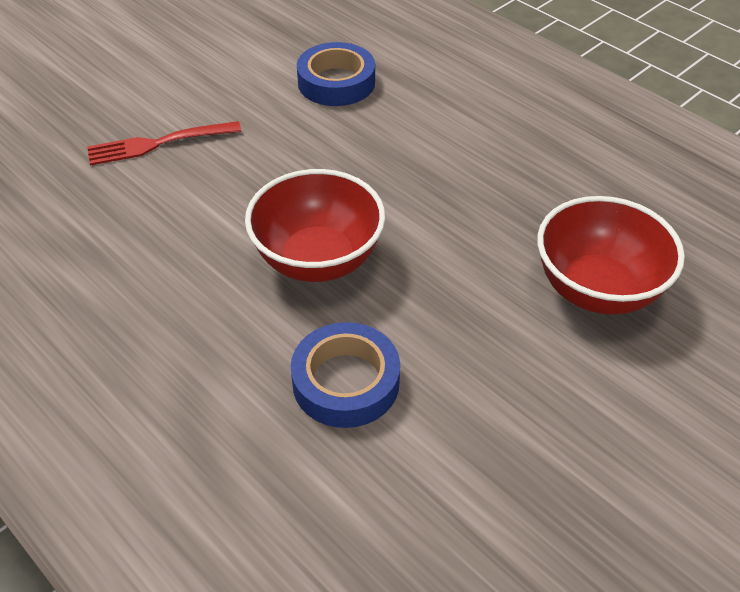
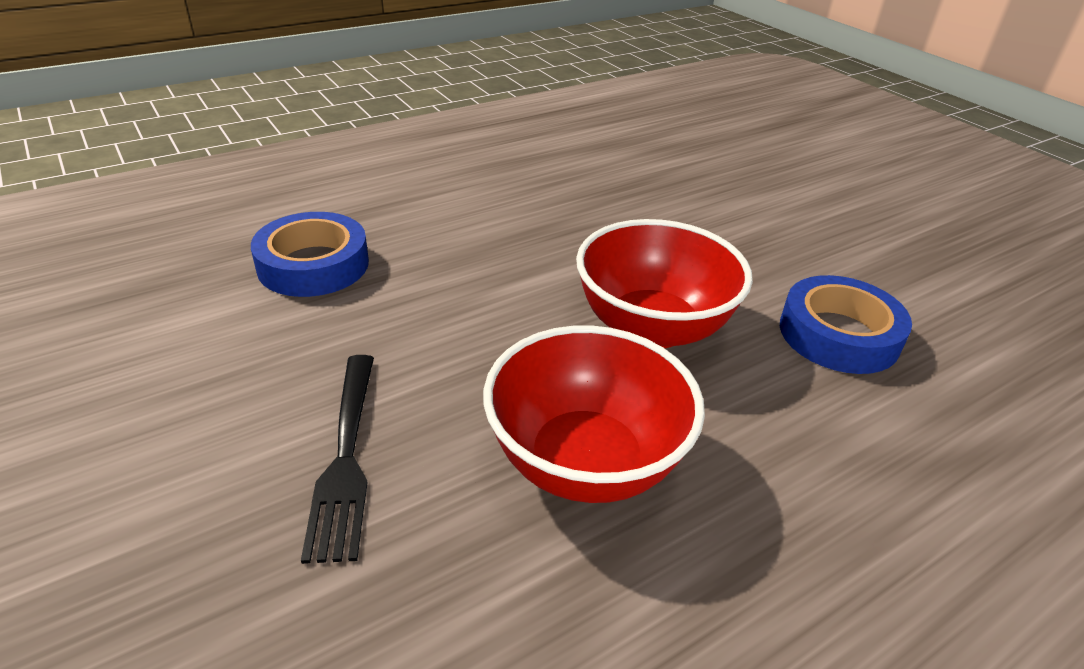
camera: 80 degrees left, 10 degrees down
(158, 144) = (346, 457): red fork -> black fork
(597, 289) = (711, 183): red bowl -> red bowl (585, 462)

